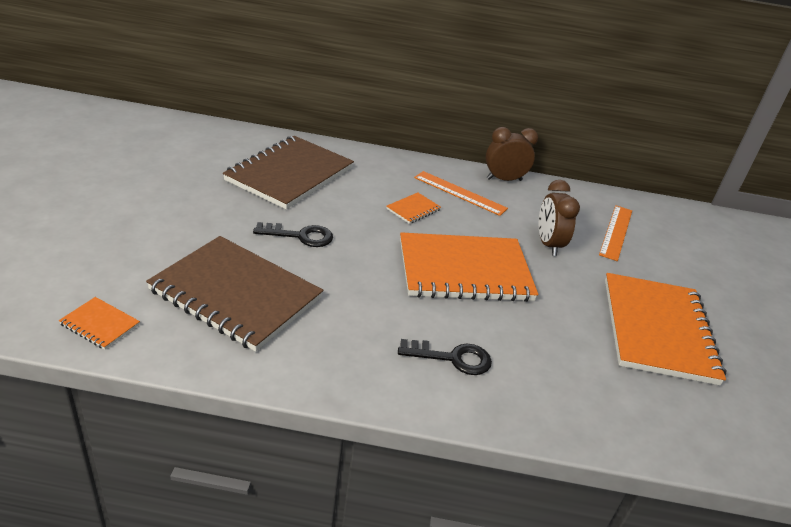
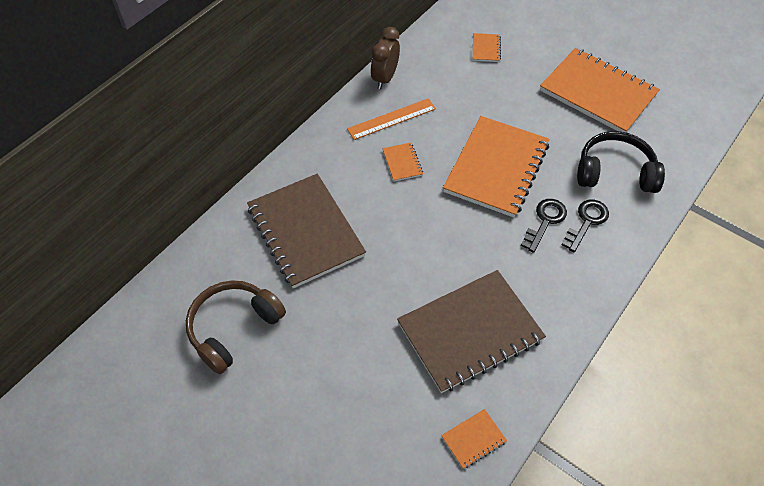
camera: 55 degrees left, 20 degrees up
(167, 161) = (233, 328): none -> brown headphones
(300, 236) = (408, 259): black key -> black key (545, 221)
(548, 244) = (485, 99): brown clock -> none
(552, 369) = (615, 172): none -> black headphones
(616, 232) = (486, 49): orange ruler -> orange notebook

